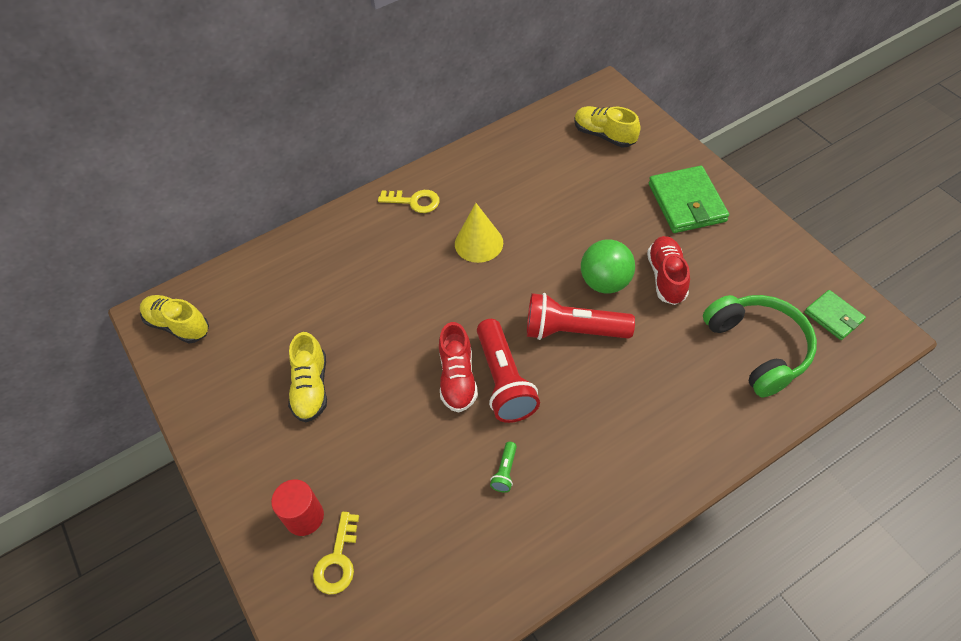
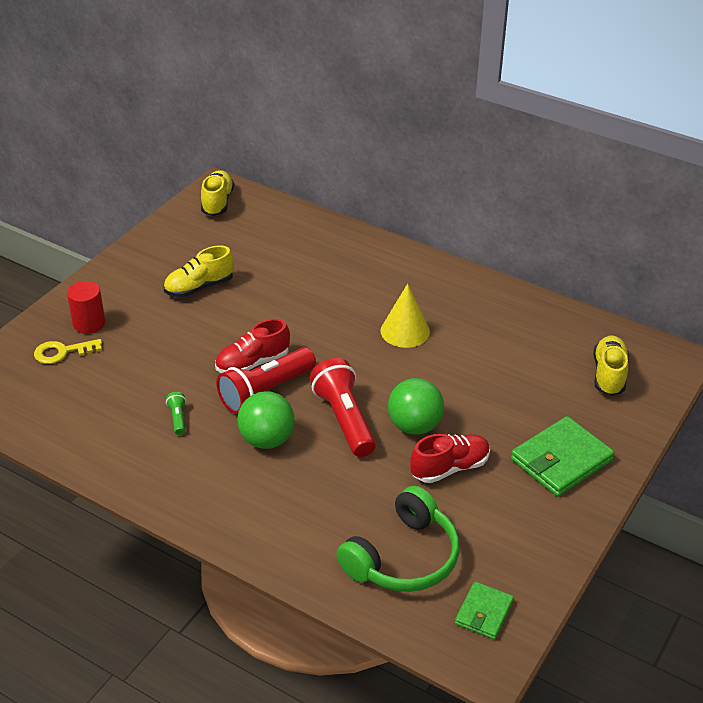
camera: 60 degrees right, 15 degrees down
(414, 201) = (425, 277): yellow key -> none
(505, 471) = (178, 418): green flashlight -> green flashlight turned 90 degrees clockwise
(572, 402) = (267, 440): none -> green ball

